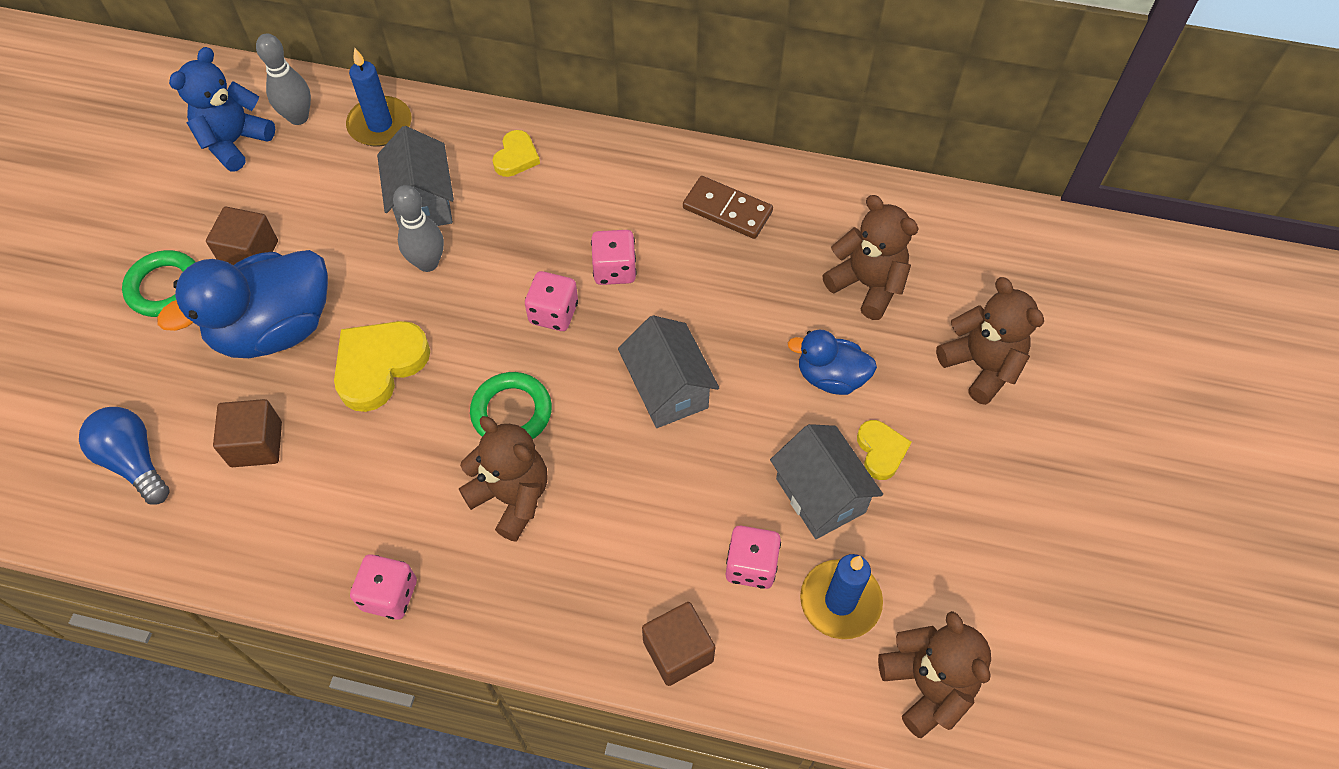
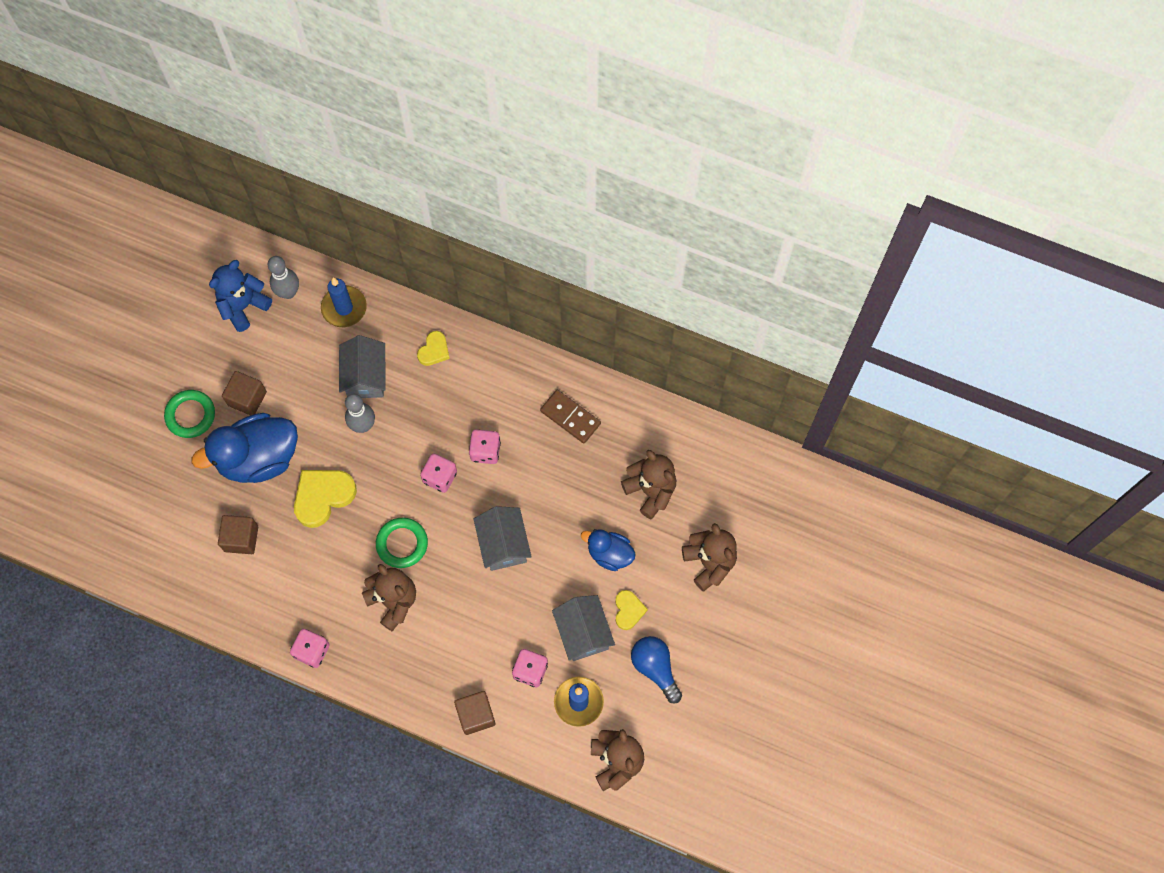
camera: 10 degrees right, 10 degrees up
(134, 461) = (166, 537): blue light bulb -> blue light bulb (655, 668)

